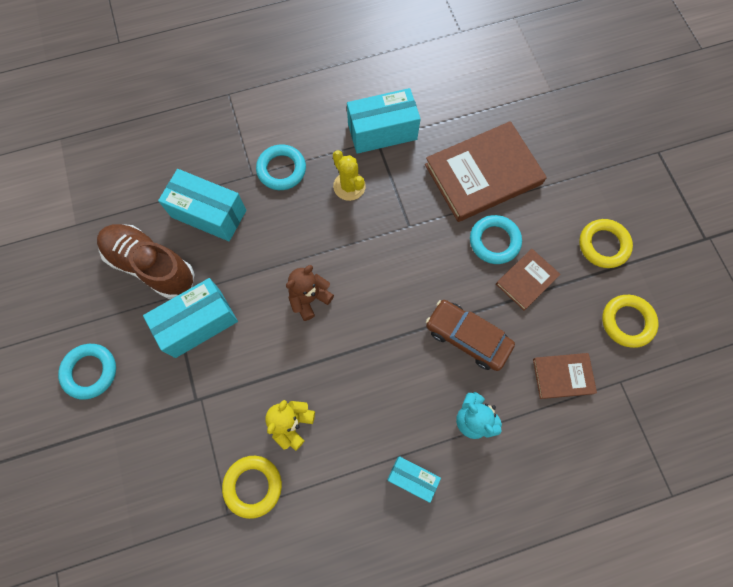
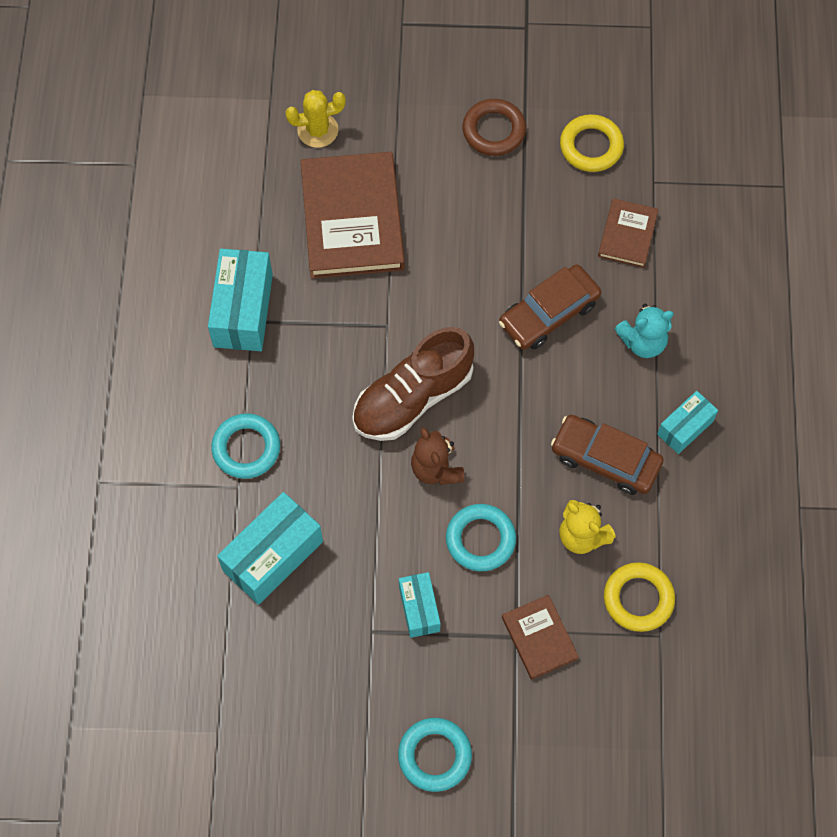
camera: 70 degrees left, 5 degrees down
(151, 265) = (318, 647): brown shoe -> brown shoe (413, 397)
(198, 323) = (419, 609): turquoise box -> turquoise box, size x0.59
(349, 186) = (304, 375): yellow cactus -> yellow cactus (318, 130)
(361, 421) = (605, 459): none -> brown car
(494, 241) = (444, 240): turquoise ring -> turquoise ring (480, 539)
(526, 280) = (505, 226): brown book -> brown book (539, 638)
(603, 245) = (494, 130): yellow ring -> brown ring

